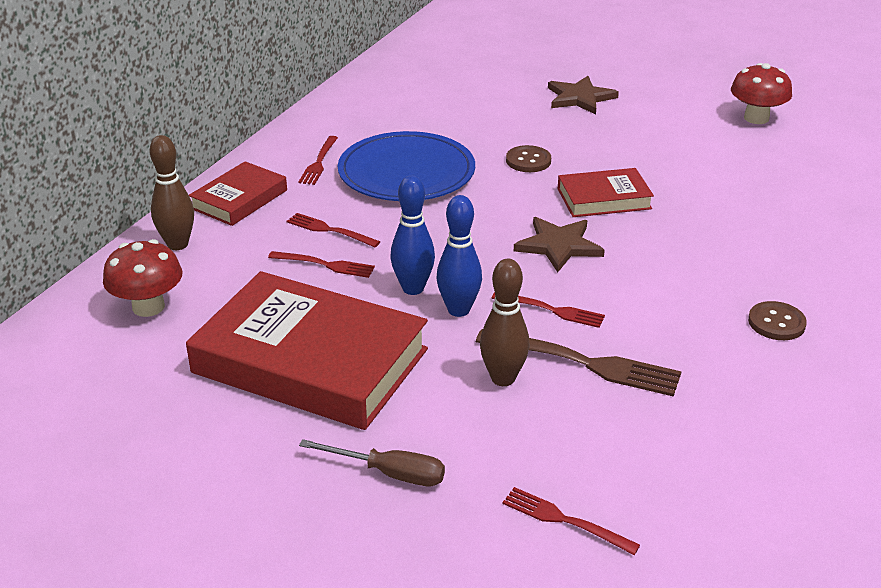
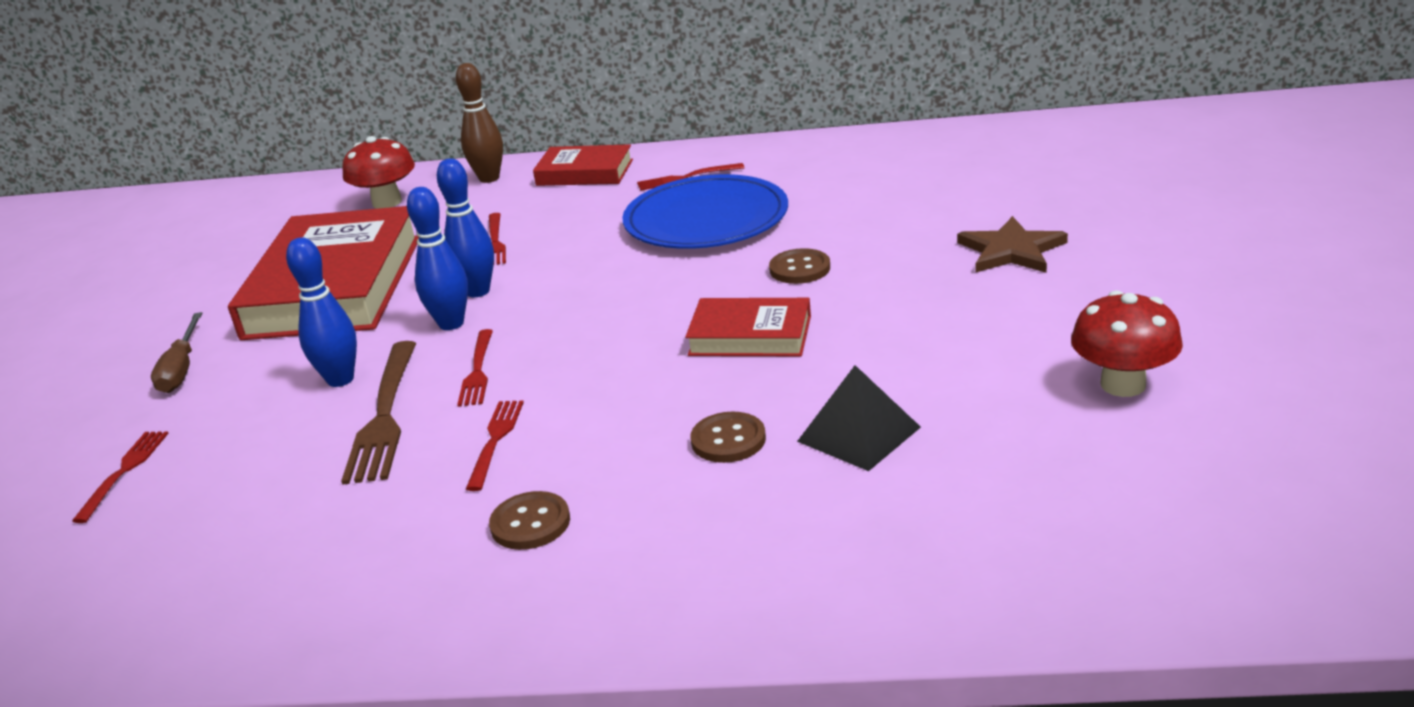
camera: 70 degrees right, 5 degrees down
(329, 230) = (558, 224): red fork -> red fork (495, 440)
(503, 378) = (340, 379): brown bowling pin -> blue bowling pin
(559, 246) = (615, 339): brown star -> none
(604, 198) = (750, 335): red book -> red book turned 45 degrees counterclockwise
(727, 235) = (728, 440): none -> brown button
(751, 196) = (858, 434): none -> black pyramid

